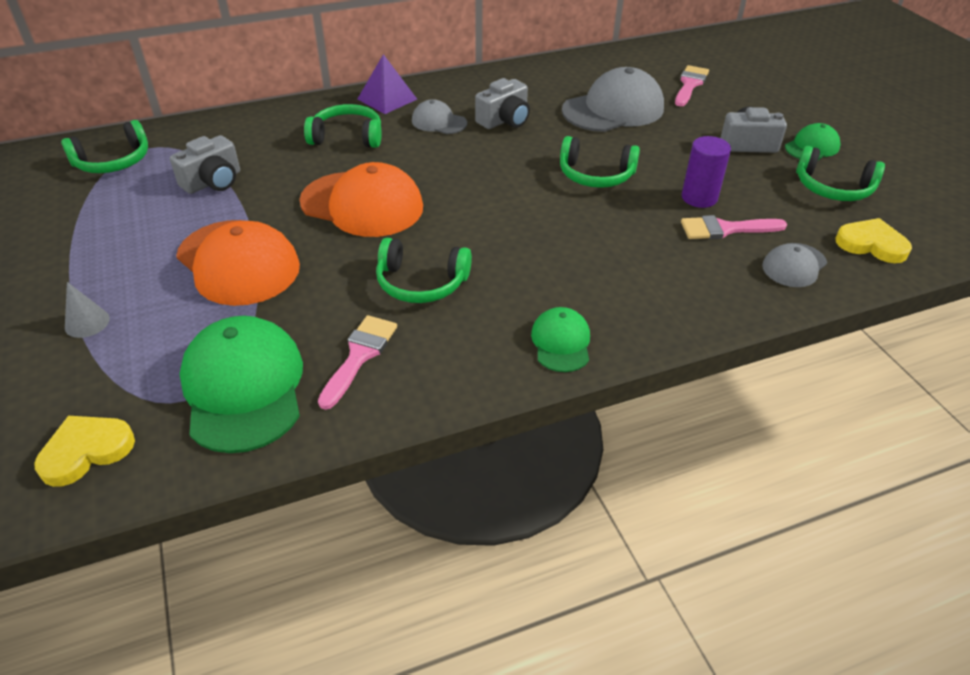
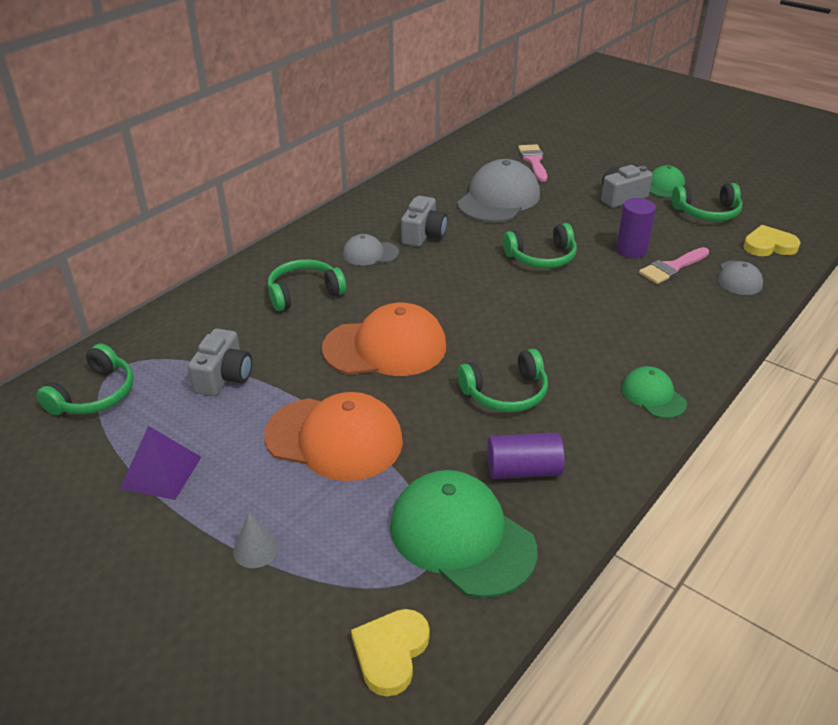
camera: 30 degrees left, 5 degrees down
(359, 356) = (523, 470): pink brush -> purple cylinder
(387, 99) = (301, 247): purple pyramid -> purple pyramid (161, 472)

